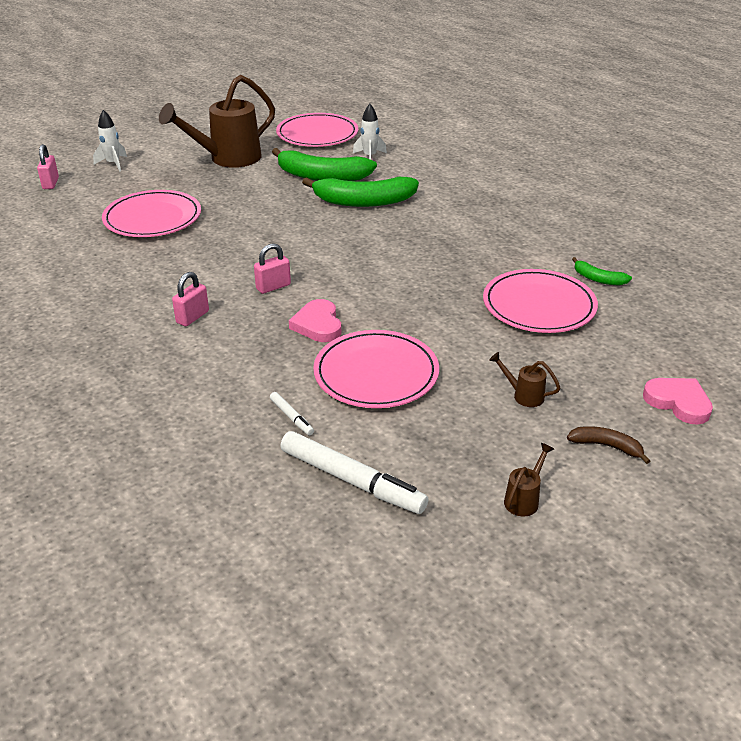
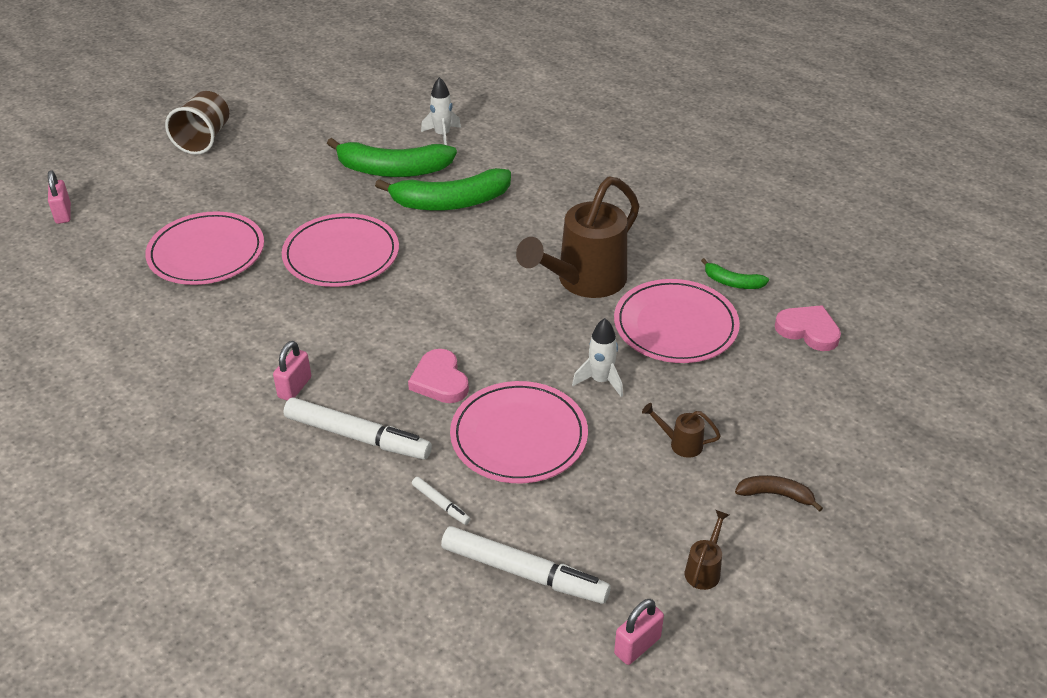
camera: 10 degrees left, 5 degrees up
(113, 164) = (133, 176): white rocket -> white rocket (600, 381)
(177, 145) = (204, 139): none -> brown cup
(227, 159) = (272, 155): brown watering can -> brown watering can (583, 282)
(234, 358) = (357, 437): none -> white marker
(273, 287) = (376, 335): pink padlock -> pink padlock (637, 646)
(317, 134) = (371, 106): pink plate -> pink plate (341, 255)
(678, 402) = (839, 431): pink heart -> pink heart (808, 330)

